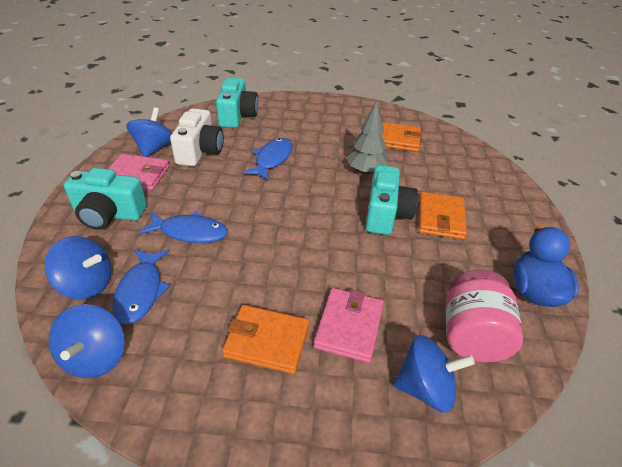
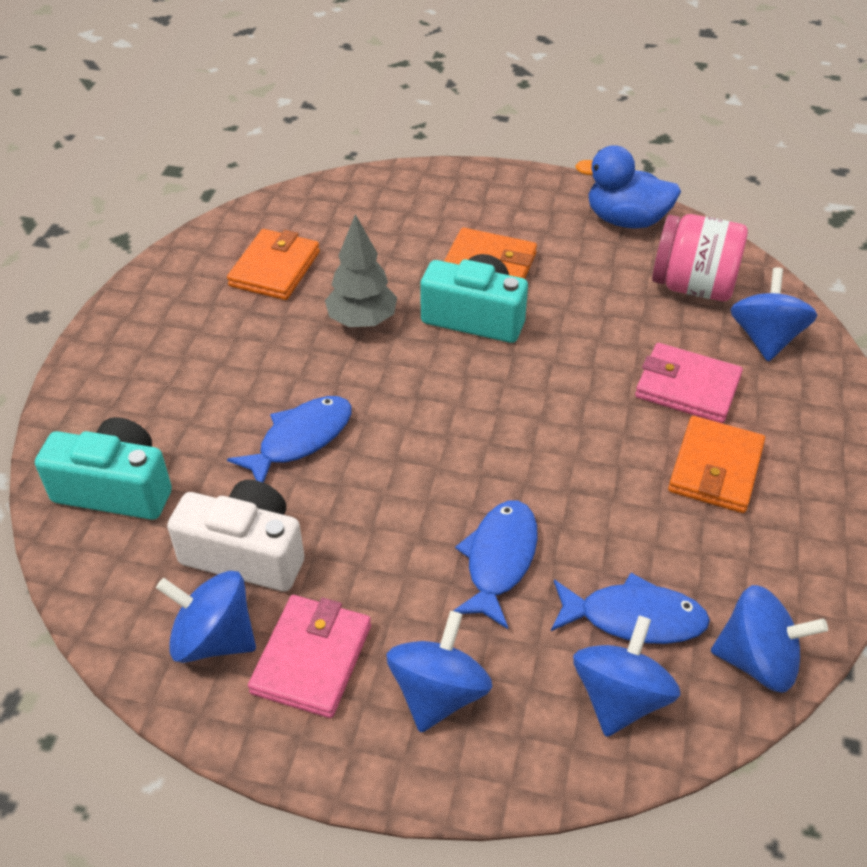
camera: 80 degrees left, 5 degrees up
(109, 214) = (438, 693): turquoise camera -> blue spinning top
(272, 159) = (300, 439): blue fish -> blue fish turned 105 degrees clockwise

